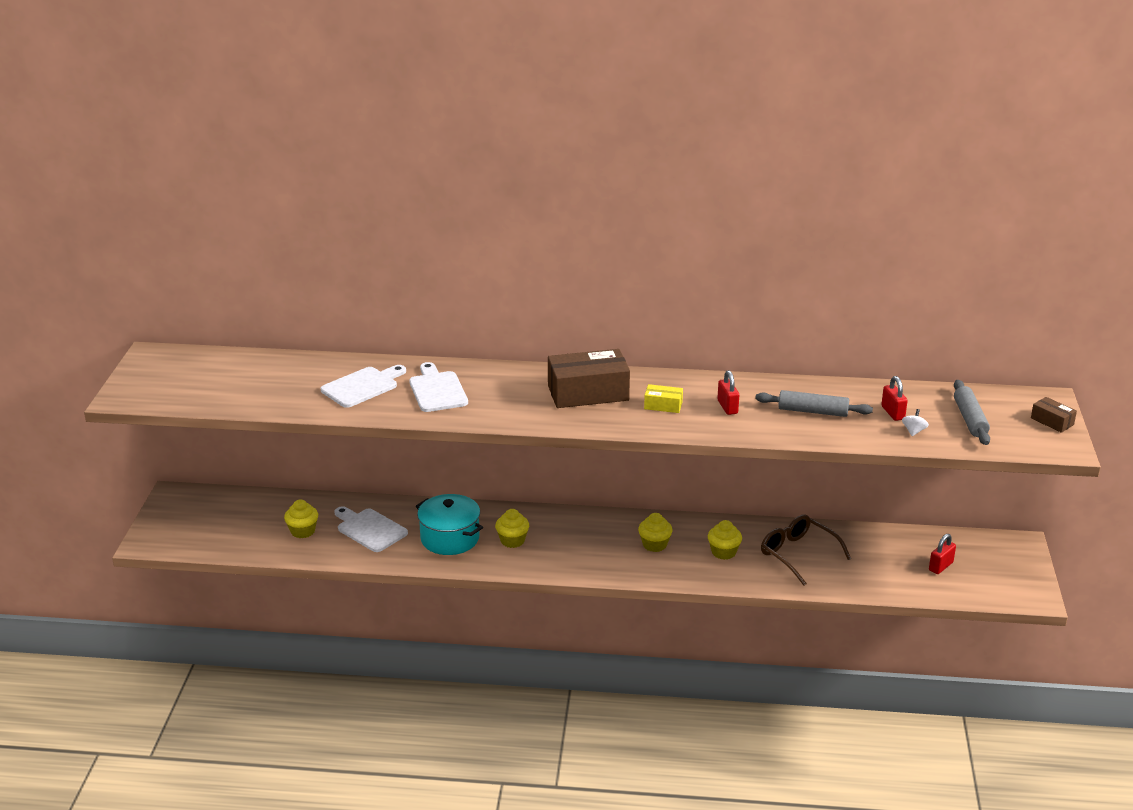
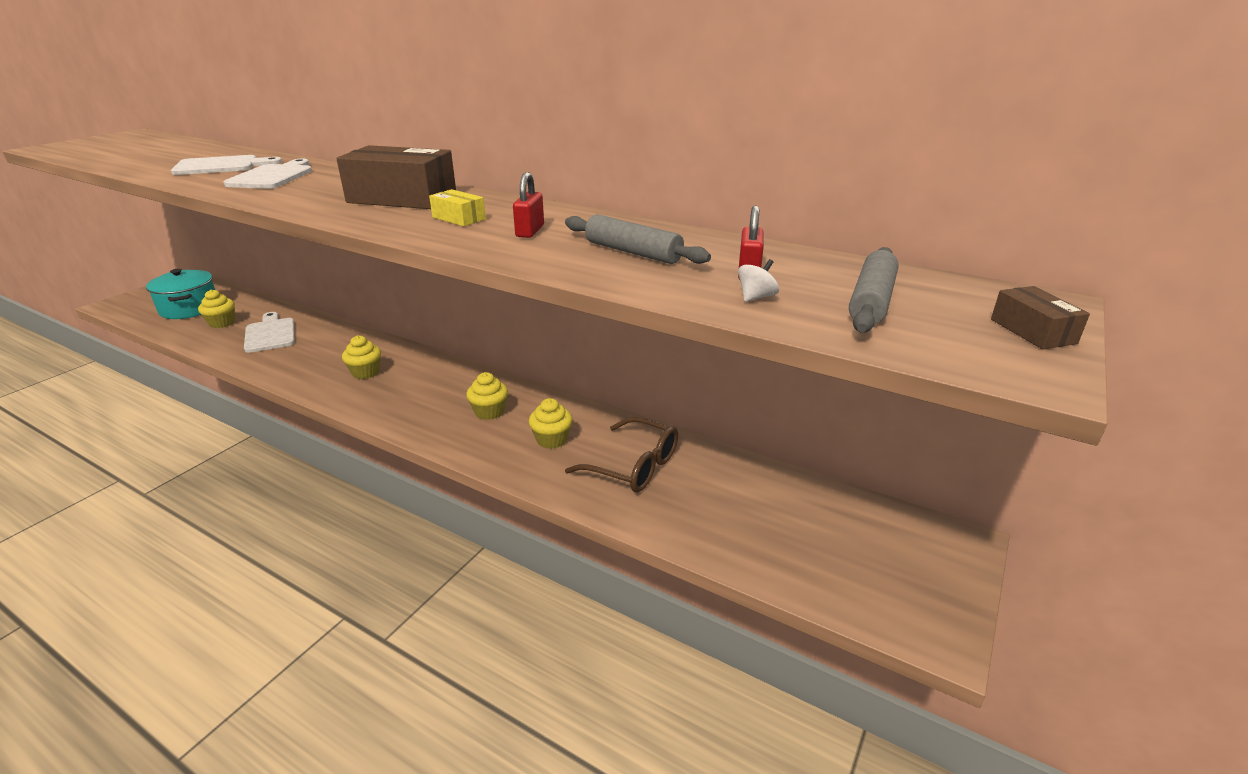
camera: 25 degrees right, 0 degrees up
(450, 538) = (318, 357): turquoise pot -> turquoise pot (189, 308)
(797, 554) = (634, 466): brown glasses -> brown glasses turned 135 degrees clockwise
(940, 566) = (813, 538): red padlock -> none

